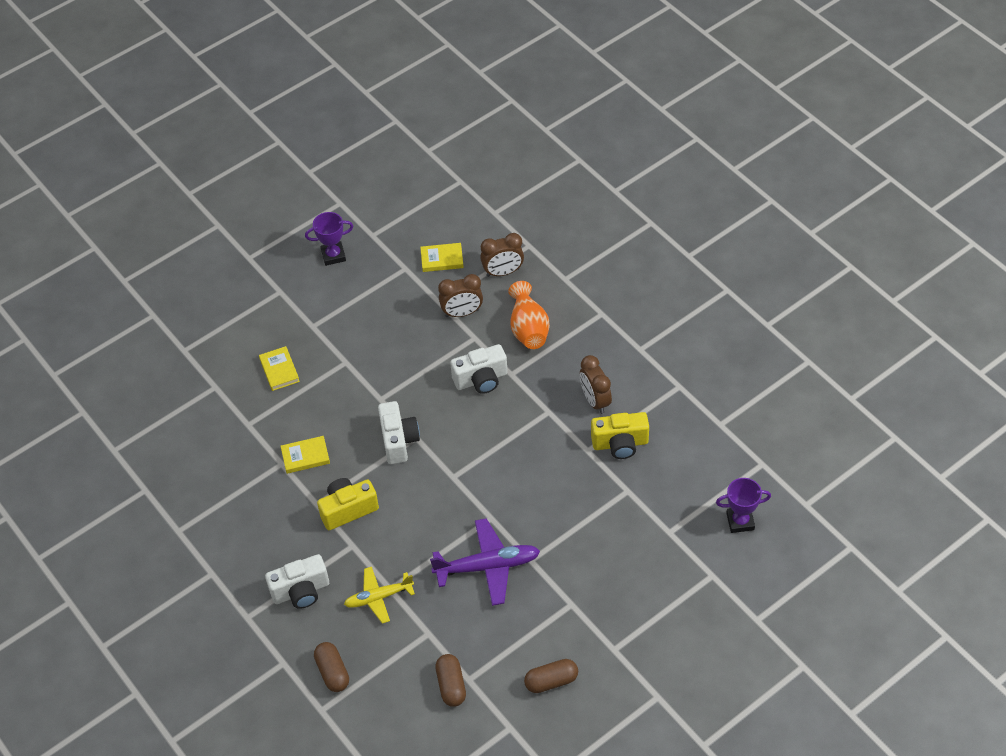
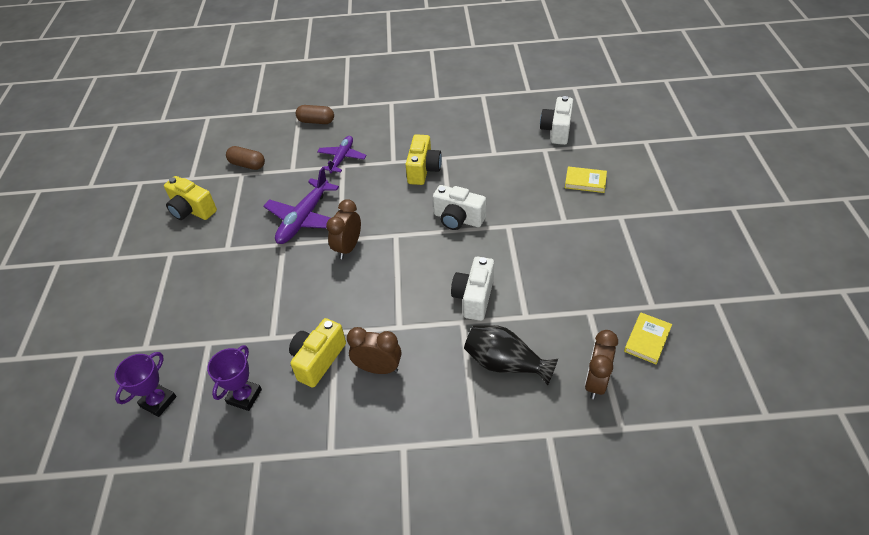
camera: 125 degrees right, 5 degrees down
(301, 591) = (384, 128): white camera -> white camera (556, 130)
(305, 456) = (489, 166): yellow book -> none
(333, 255) = (702, 262): purple trophy -> purple trophy (244, 396)
(379, 597) = (342, 158): yellow plane -> purple plane
(462, 313) = (563, 321): brown clock -> brown clock (348, 247)
(528, 328) = (505, 363): orange vase -> black vase
(551, 681) = (192, 210): brown capsule -> yellow camera

